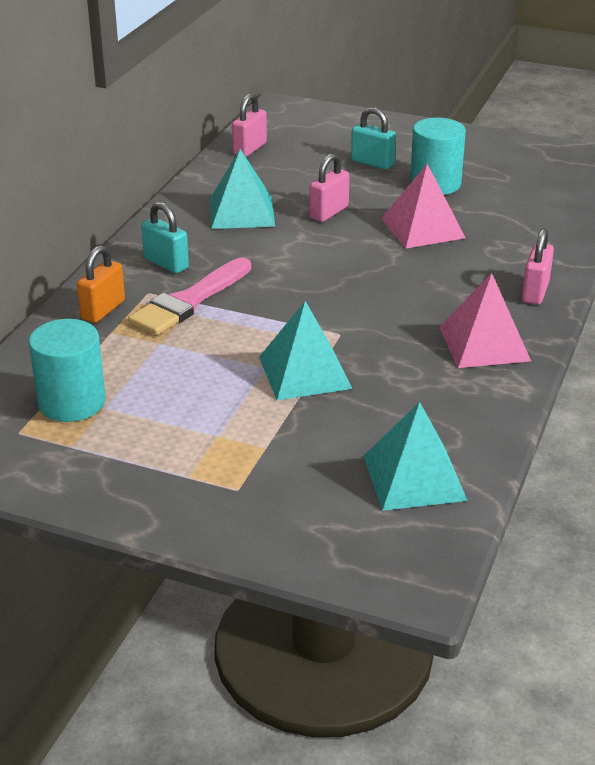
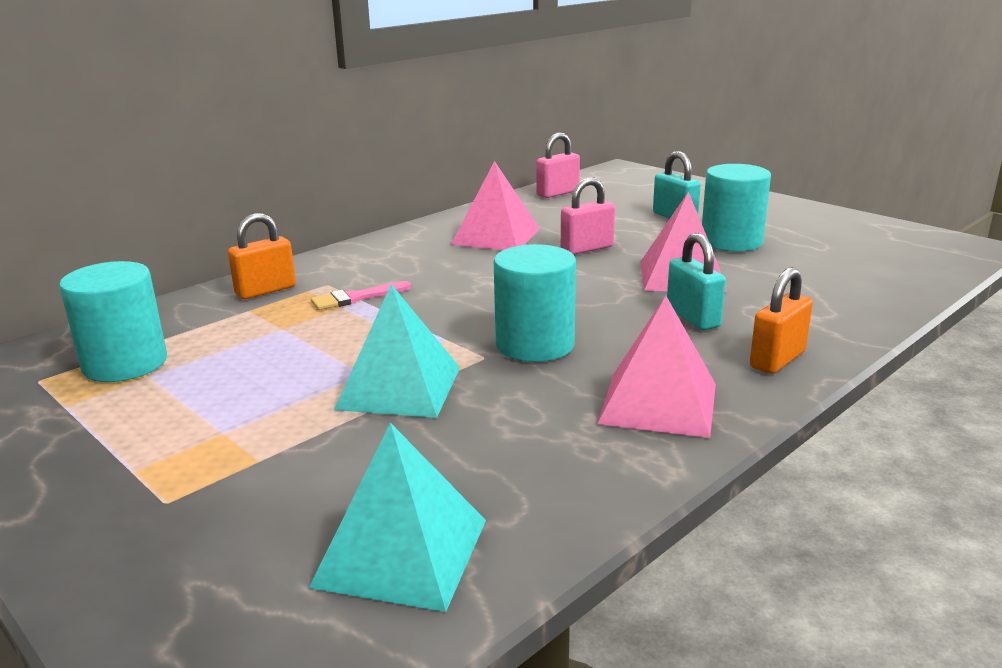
camera: 25 degrees right, 10 degrees down
(166, 263) = (373, 264): turquoise padlock -> turquoise padlock (692, 318)
(189, 301) = (356, 298): pink brush -> pink brush, size x0.55
(241, 212) = (496, 236): turquoise pyramid -> pink pyramid
(367, 315) = (535, 345): none -> turquoise cylinder
(535, 292) = (777, 360): pink padlock -> orange padlock

